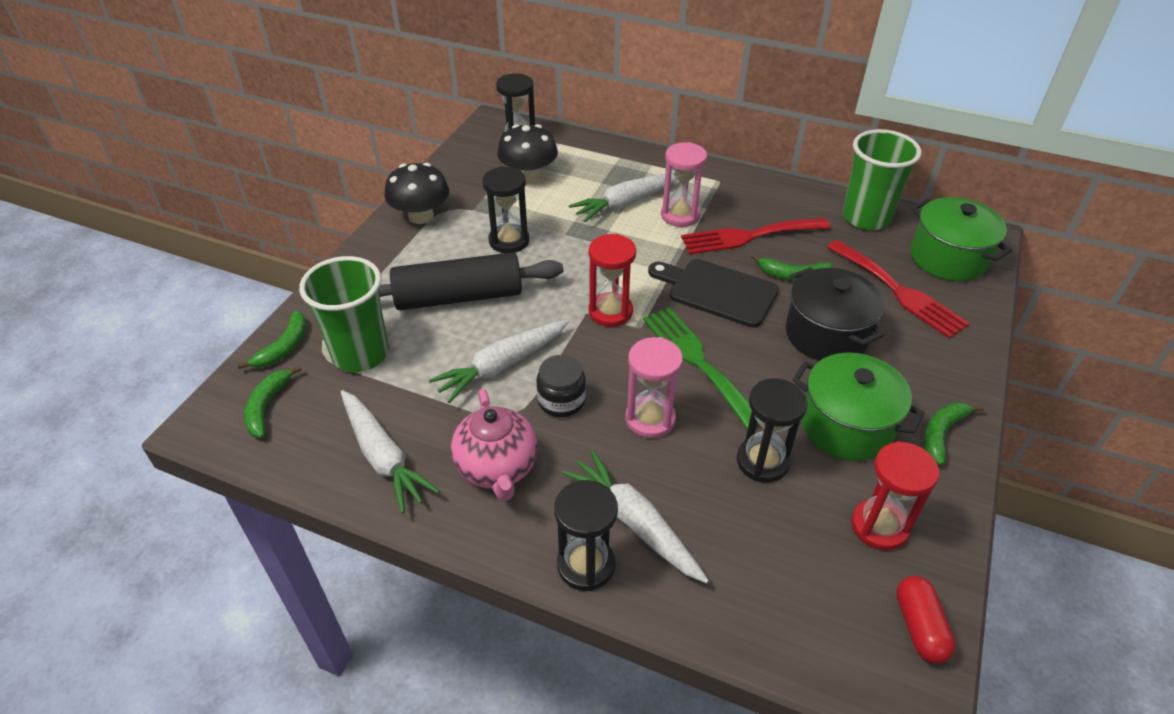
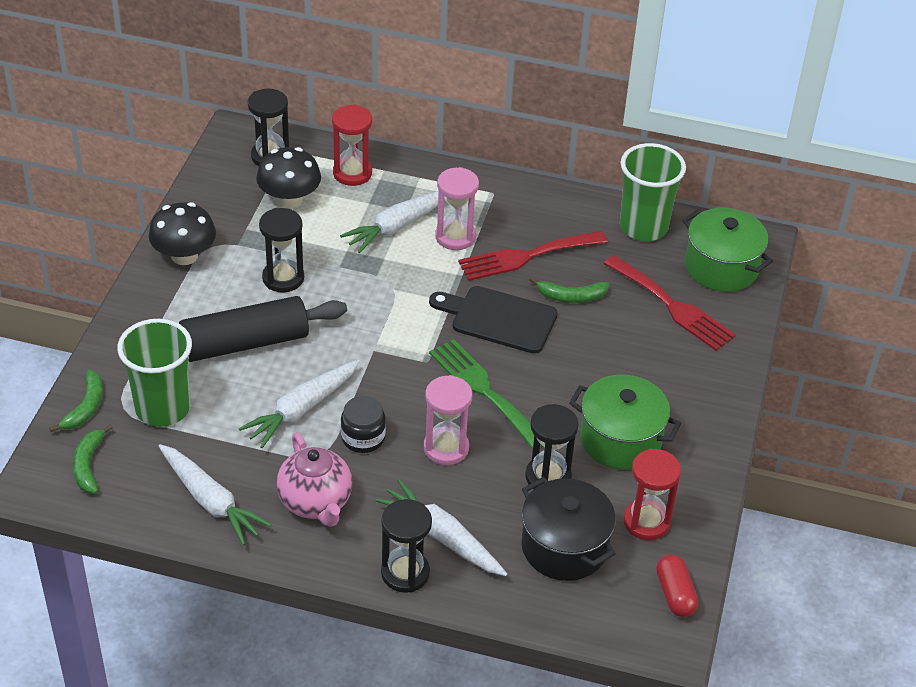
camera: 10 degrees left, 0 degrees up
(610, 312) = (397, 347): red hourglass -> red hourglass (352, 173)
(826, 334) = (603, 355): black pot -> black pot (564, 547)
(942, 433) = (703, 440): green banana -> none

